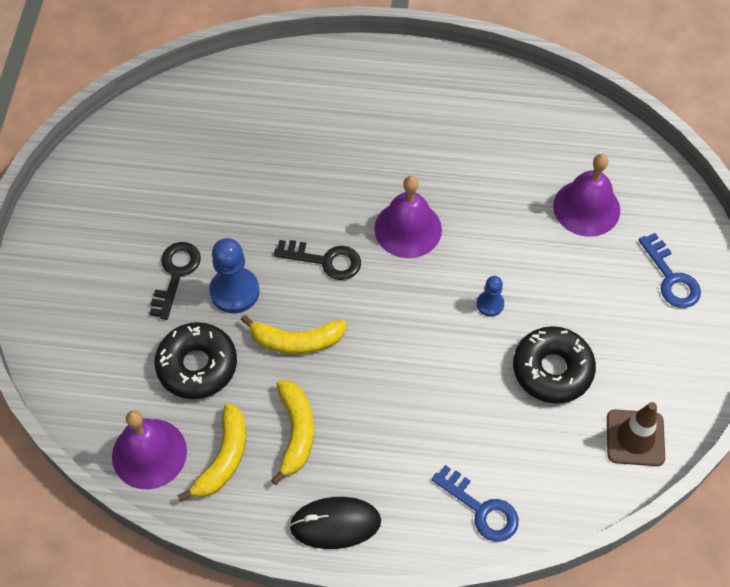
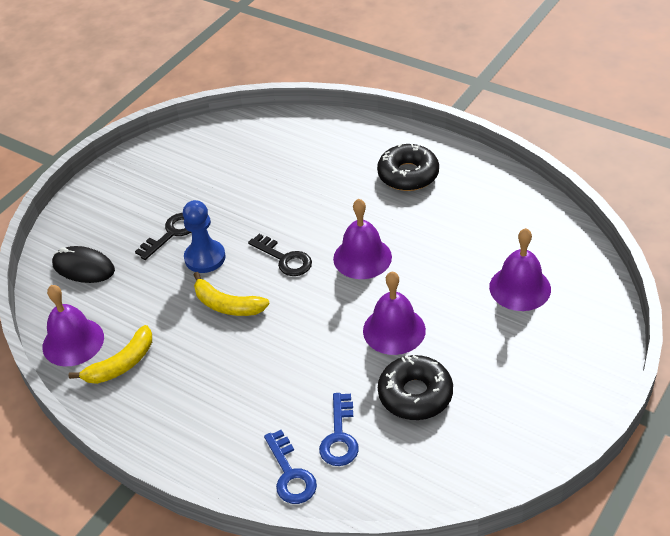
camera: 30 degrees right, 15 degrees down
(197, 366) = (145, 297): black donut -> black donut (408, 175)
(296, 432) = (184, 366): yellow banana -> none
(335, 524) = (171, 440): black mouse -> black mouse (83, 267)
(490, 304) = (394, 330): blue pawn -> purple bell
(635, 438) = (454, 471): brown traffic cone -> none
(671, 278) = (563, 362): blue key -> blue key (339, 436)

